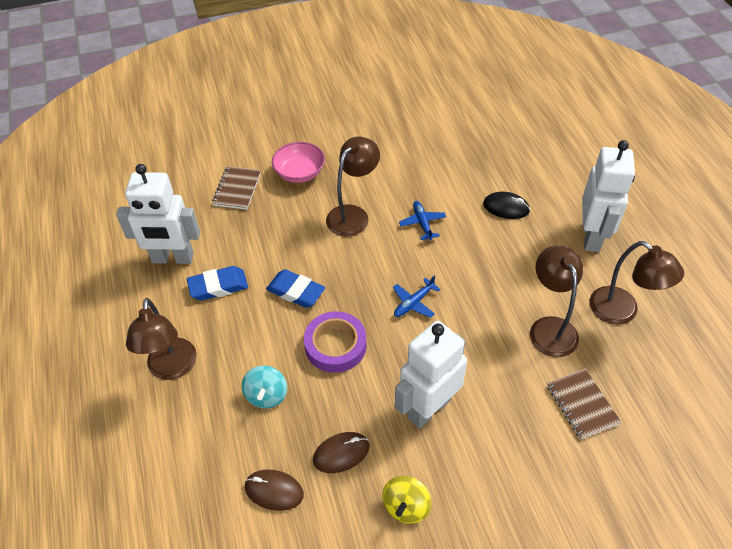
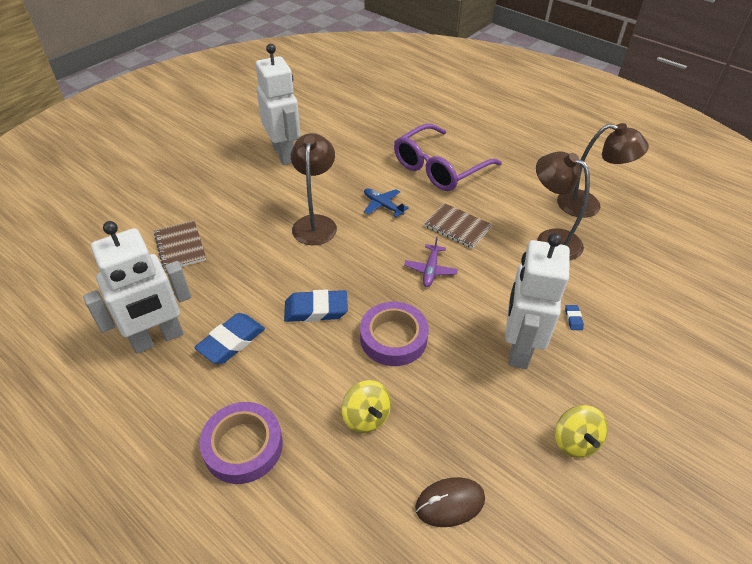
camera: 35 degrees left, 5 degrees down
(172, 368) = (243, 446): brown lamp -> purple tape
(266, 395) = (366, 417): turquoise spinning top -> yellow spinning top
(299, 172) = (234, 209): pink bowl -> none
(341, 453) = (481, 429): brown mouse -> none
(414, 302) = (430, 270): blue plane -> purple plane
(500, 410) = (573, 319): none -> blue eraser
(506, 207) = (439, 168): black mouse -> purple glasses
(582, 404) = (624, 284): brown notebook -> brown notebook (457, 227)
(592, 236) = (520, 163): white robot -> white robot (284, 154)

